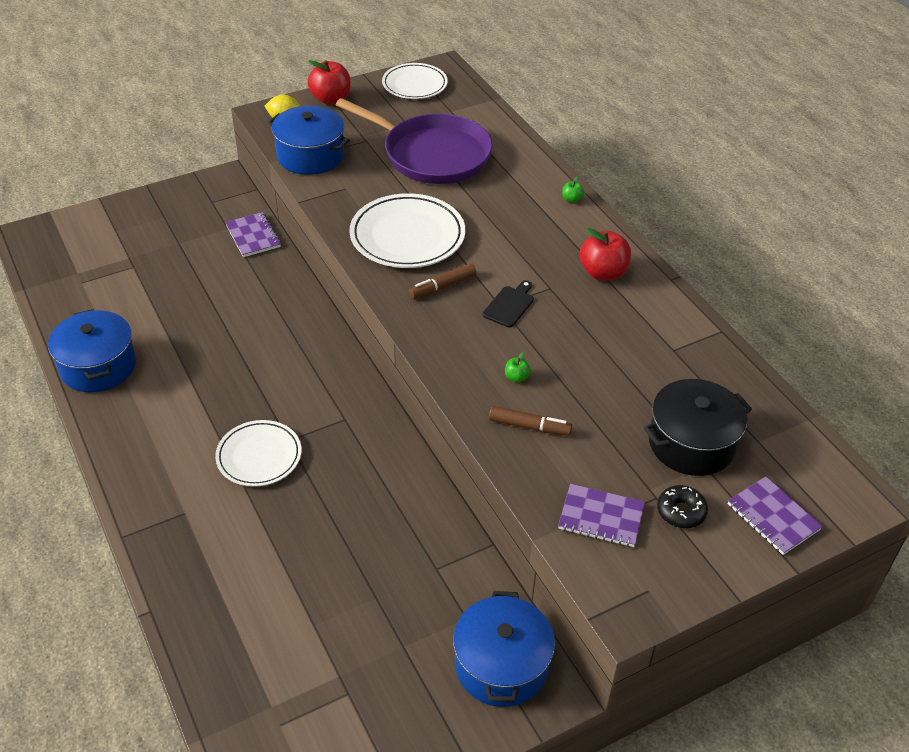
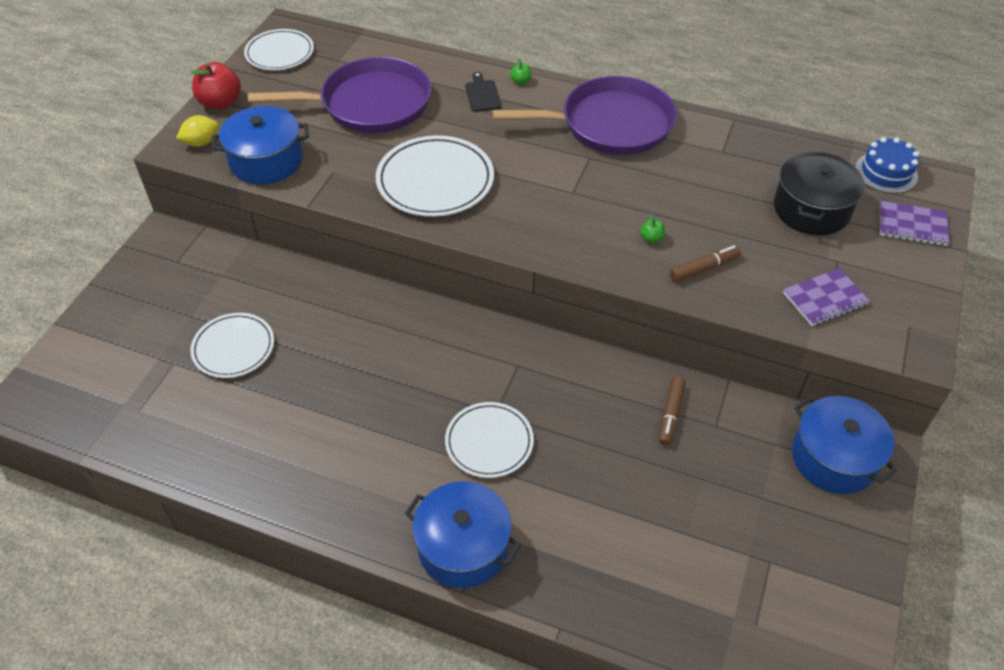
camera: 40 degrees left, 5 degrees up
(98, 366) = (254, 470): blue pot -> blue pot (463, 547)
(178, 280) = (233, 348): none -> white plate
(253, 236) = (254, 268): purple notebook -> none
(442, 286) = (513, 204): brown marker -> brown marker (670, 414)
(509, 305) = (579, 188): black cutting board -> black cutting board (482, 94)
(603, 273) = (610, 124): red apple -> purple pan
(681, 512) = (862, 260): black donut -> none
(812, 459) = (886, 172): none -> blue cake

